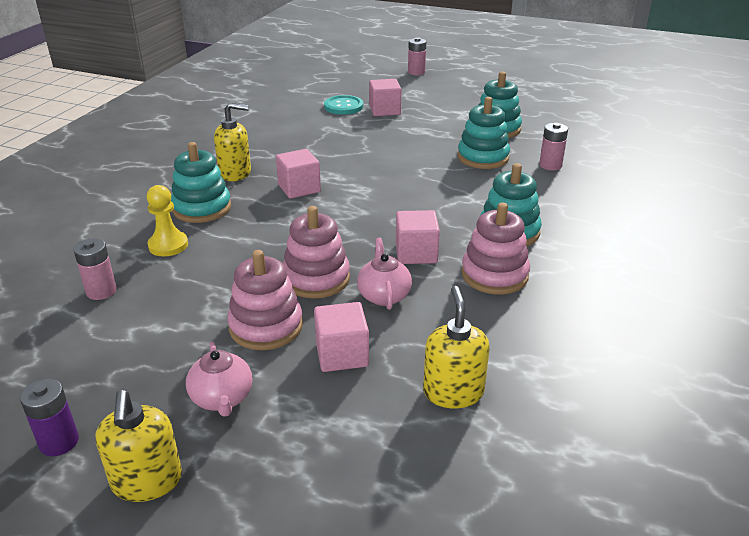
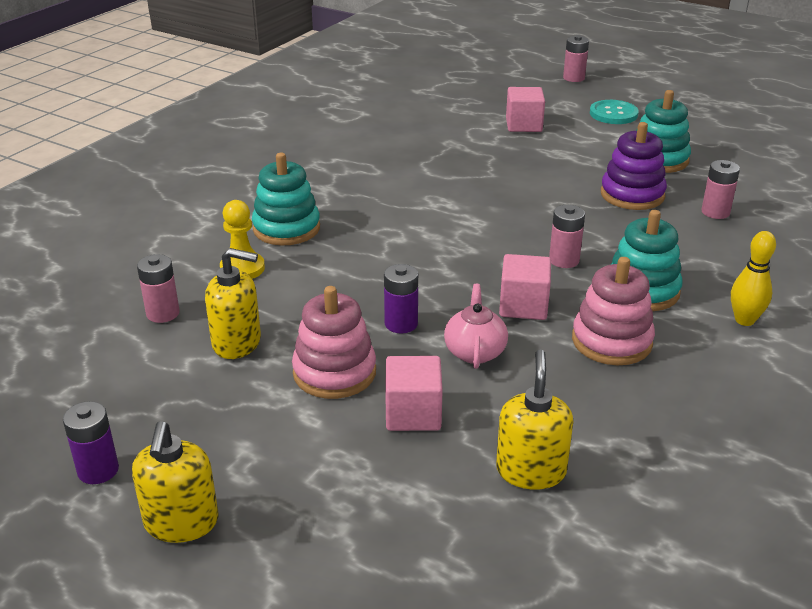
camera: 10 degrees right, 0 degrees up
(222, 398) = (273, 446): pink teapot -> none
(235, 173) = (331, 189): yellow soap dispenser -> yellow soap dispenser (237, 343)
(299, 188) = (402, 214): pink cube -> none
(316, 278) = (401, 324): pink stacking toy -> purple battery
(343, 106) = (474, 116): turquoise button -> turquoise button (613, 114)
(441, 213) = (564, 260): none -> pink battery
(483, 157) = (632, 195): turquoise stacking toy -> purple stacking toy
(594, 247) = (744, 320): none -> yellow bowling pin

